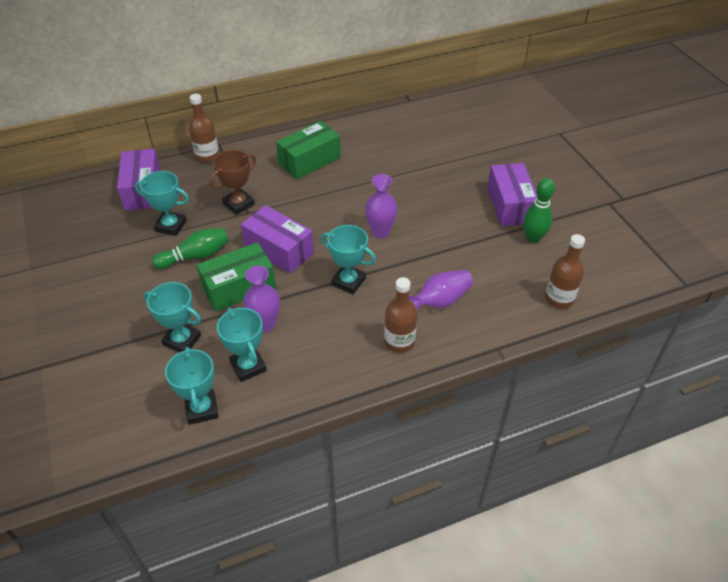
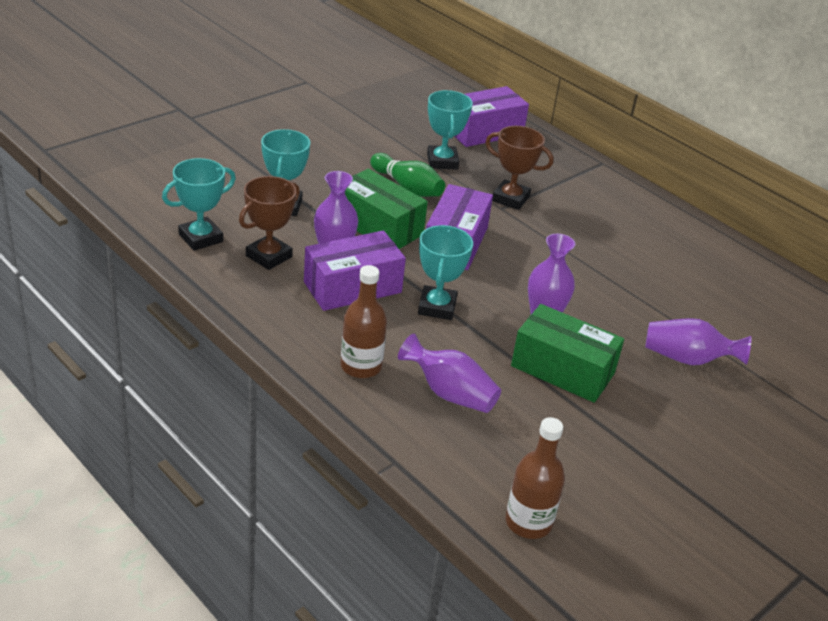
camera: 65 degrees right, 10 degrees down
(207, 156) = (574, 159): brown bottle -> none
(248, 366) = (269, 256): turquoise trophy -> brown trophy
(309, 161) = (632, 236): green box -> green box (562, 370)
(437, 181) = (687, 359): none -> purple vase
(509, 205) = (697, 444): purple box -> purple box (352, 287)
(533, 238) = (641, 479): green bowling pin -> none

